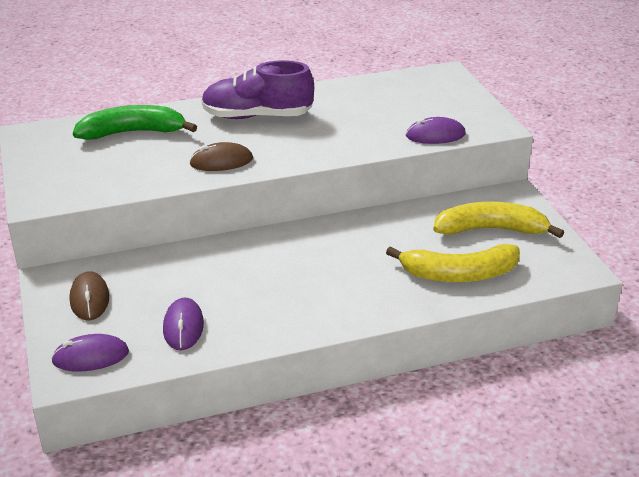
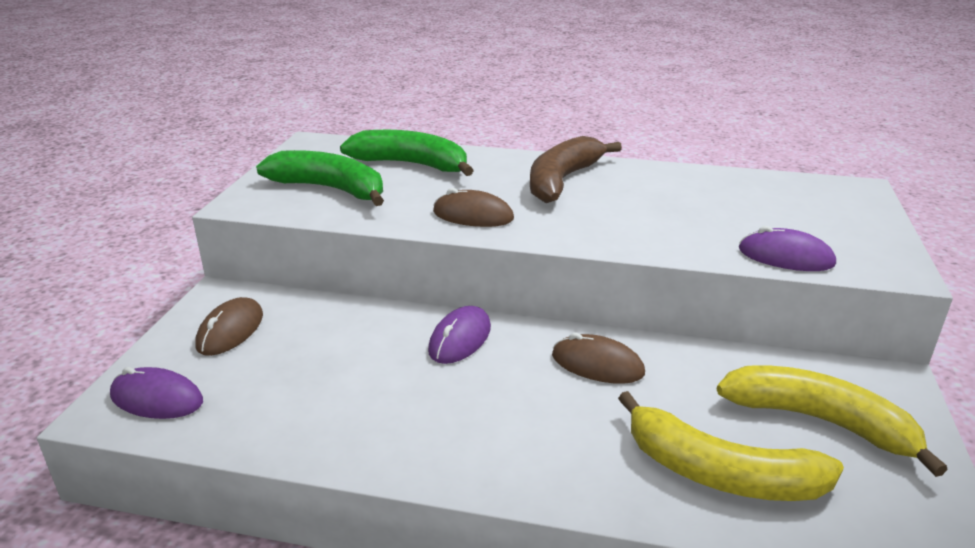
camera: 30 degrees right, 5 degrees down
(93, 170) = (331, 189): none -> green banana
(183, 327) = (288, 402): purple mouse -> purple mouse (460, 339)
(257, 116) = (563, 180): purple shoe -> brown banana
(352, 238) = (597, 364): none -> brown mouse

